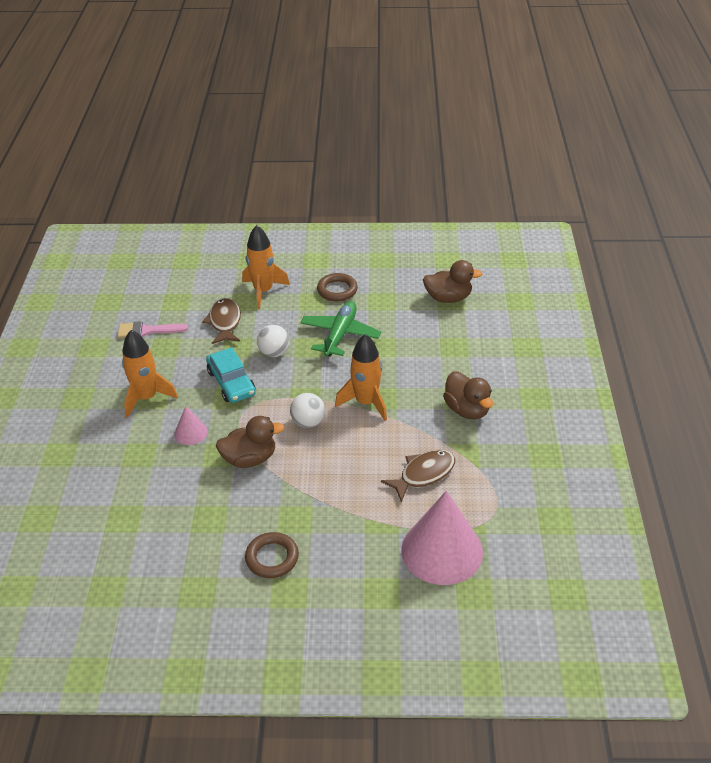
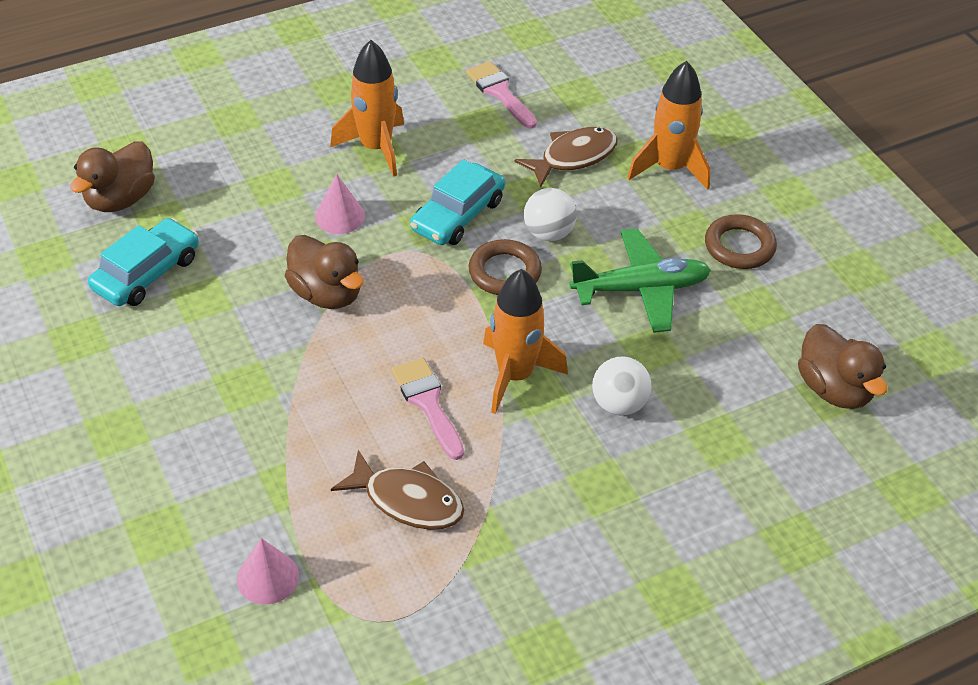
camera: 60 degrees right, 5 degrees up
(166, 539) = (147, 273): none -> turquoise car
(272, 558) = (164, 389): brown ring -> brown ring (504, 272)
(308, 422) = (433, 326): white ball -> white ball (619, 404)
(362, 443) = (427, 403): none -> pink brush
(442, 550) = (268, 577): pink cone -> pink cone, size x0.46
(467, 410) = (582, 507): brown duck -> brown duck (120, 199)

